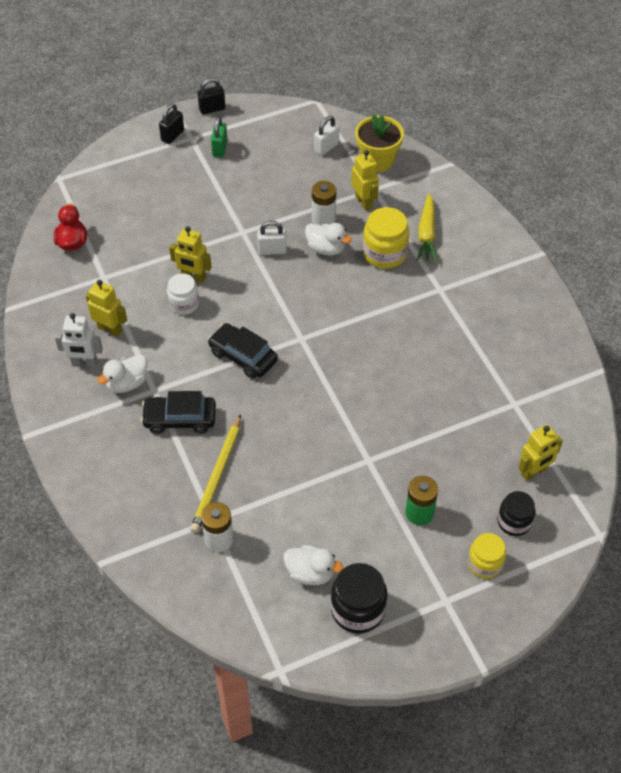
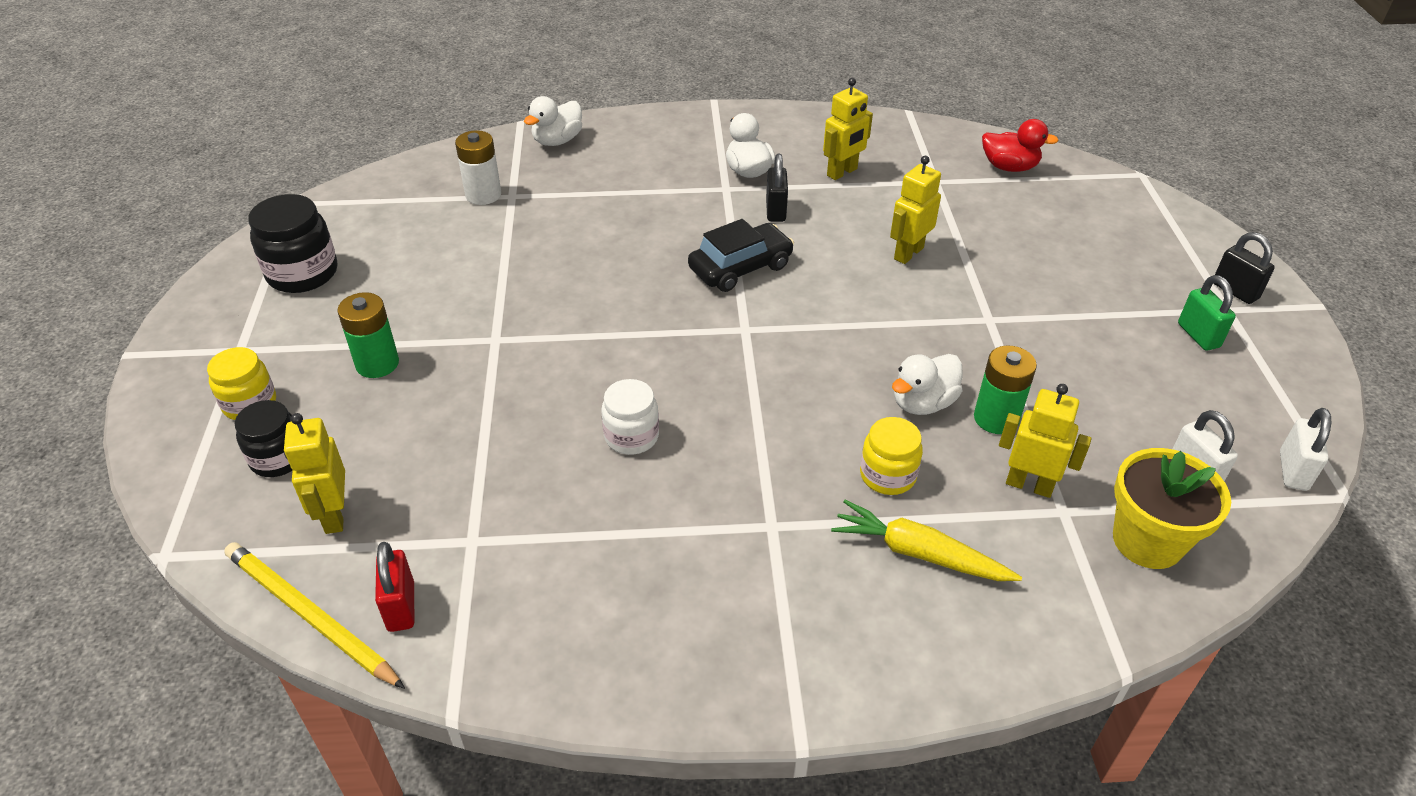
camera: 110 degrees right, 10 degrees down
(84, 362) = (797, 147): white robot -> none
(180, 419) = (669, 199): black car -> none
(184, 304) = (860, 236): white jar -> white jar (631, 436)
(212, 109) = (1309, 348): black padlock -> black padlock (775, 211)
(217, 476) = (567, 210): yellow pencil -> yellow pencil (310, 616)
(219, 148) = (1198, 335): green padlock -> green padlock turned 45 degrees clockwise
(272, 250) = (938, 341): white padlock -> white padlock (1293, 471)
(310, 573) = (381, 249): white duck -> white duck (557, 141)
(323, 219) = (996, 418): white battery -> green battery
(364, 202) = (1029, 485): yellow robot -> yellow robot turned 150 degrees counterclockwise
(384, 253) = (887, 475): yellow jar -> yellow jar, size x0.66
(565, 415) = (401, 607): none -> red padlock

